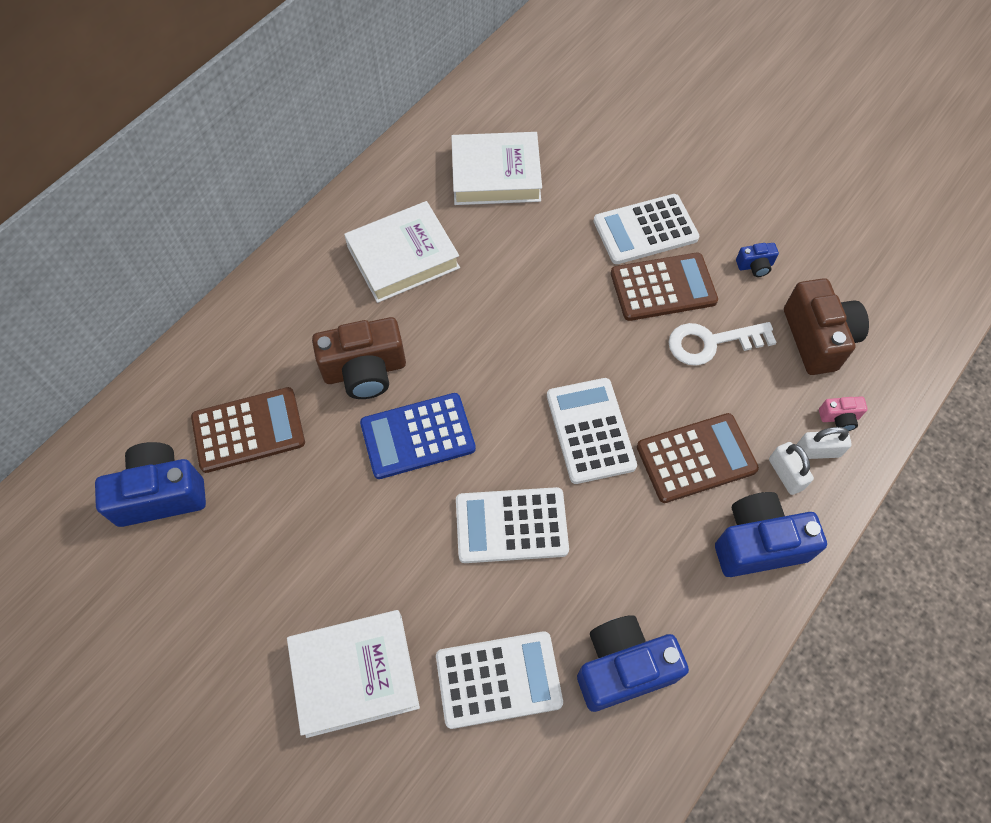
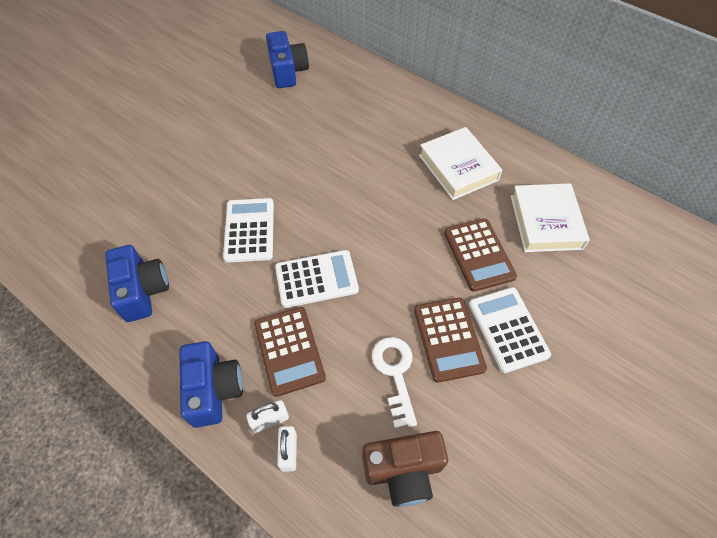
camera: 90 degrees right, 5 degrees down
(248, 430) = (325, 102): brown calculator -> brown calculator (478, 254)
(355, 674) = (171, 157): white book -> none
(365, 371) = (365, 151): brown camera -> none
(417, 436) = (317, 180): blue calculator -> none
(498, 679) = (152, 223): white calculator -> none
(755, 266) = (480, 421): blue camera -> none
(839, 418) = (320, 477): pink camera -> none

